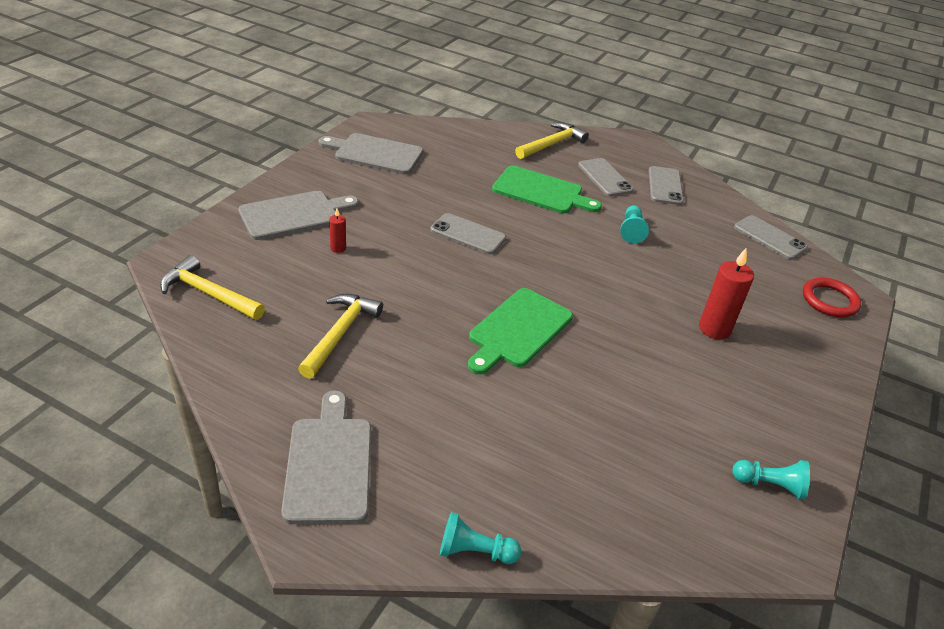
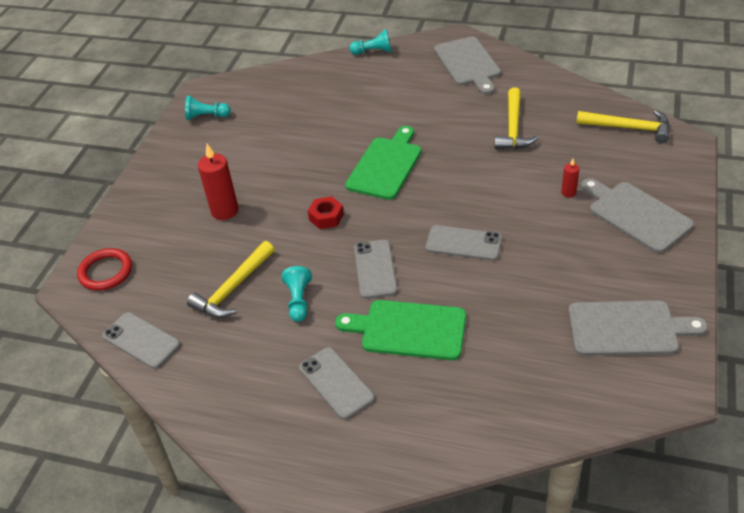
camera: 175 degrees right, 5 degrees up
(294, 214) = (636, 215): grey cutting board -> grey cutting board turned 90 degrees clockwise
(552, 144) = (419, 433): yellow hammer -> yellow hammer (233, 288)
(598, 292) = (326, 217): none -> red nut
(665, 186) = (257, 393): grey phone -> grey phone (375, 269)

